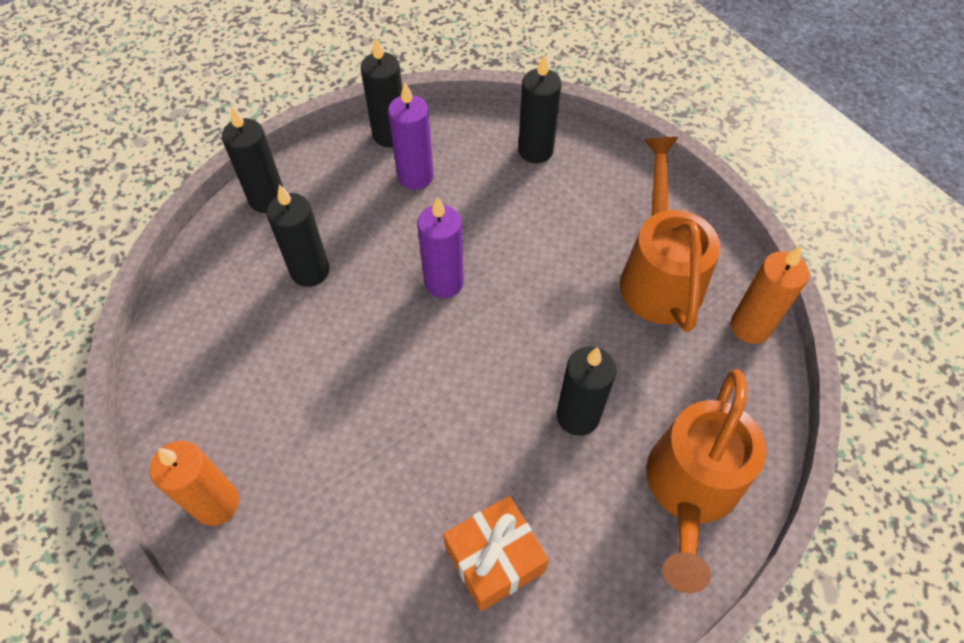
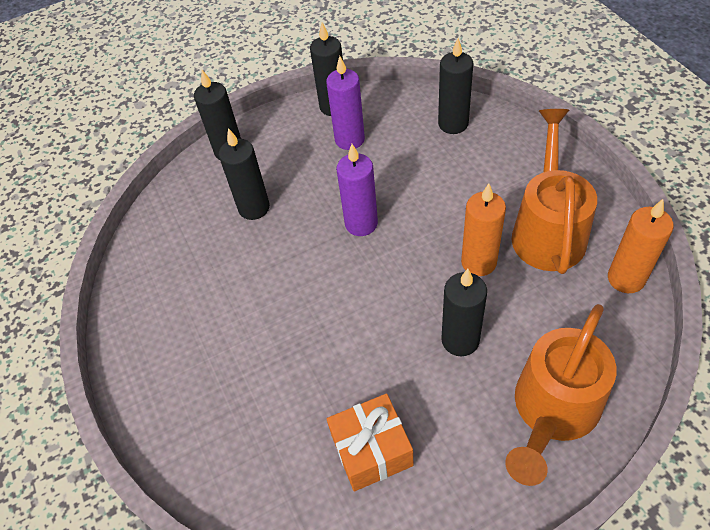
camera: 15 degrees right, 5 degrees down
(216, 503) = (153, 380): orange candle -> orange candle (478, 262)

